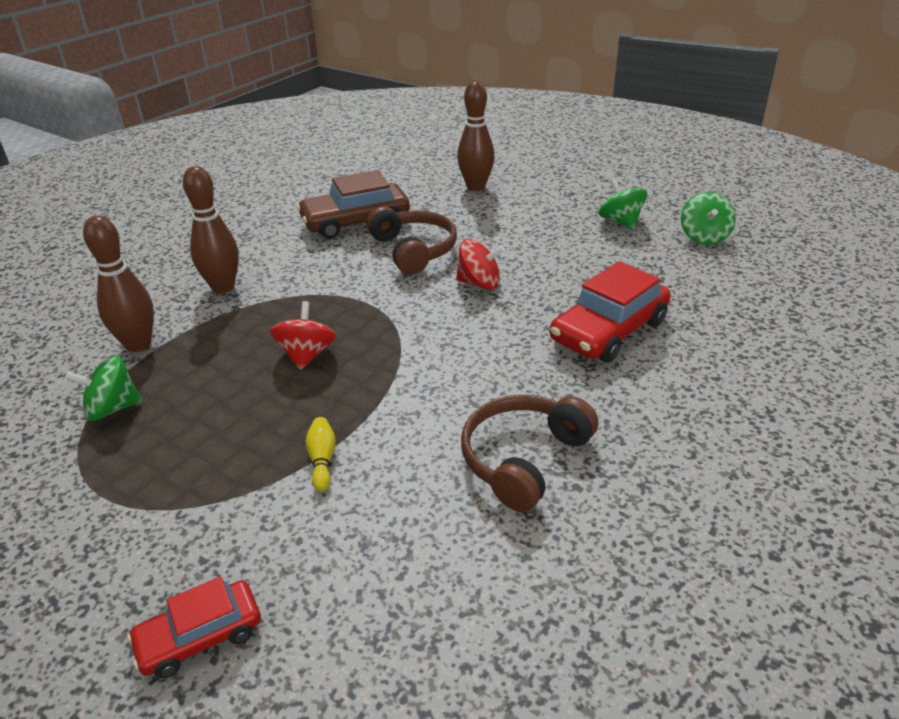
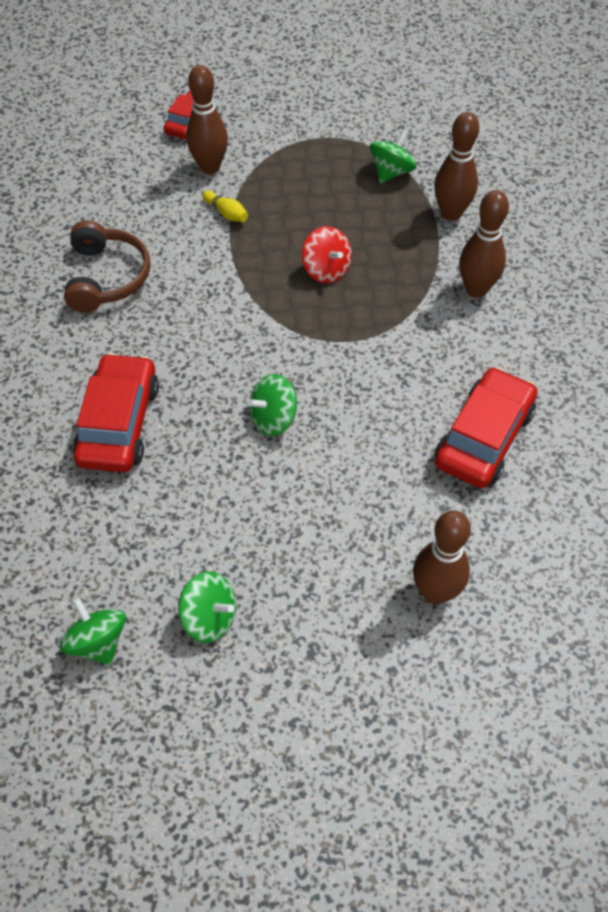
camera: 140 degrees right, 20 degrees up
(267, 535) = (210, 167): none -> brown bowling pin
(355, 222) = (484, 437): brown car -> red car
(414, 250) = (378, 429): brown headphones -> none
(479, 283) = (273, 418): red spinning top -> green spinning top

